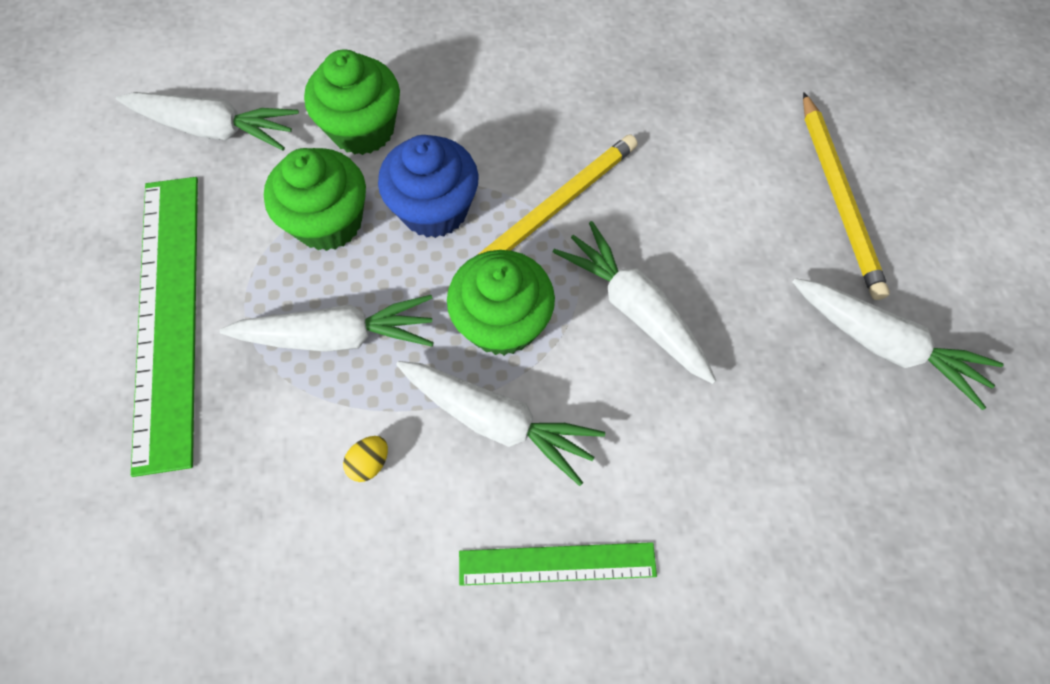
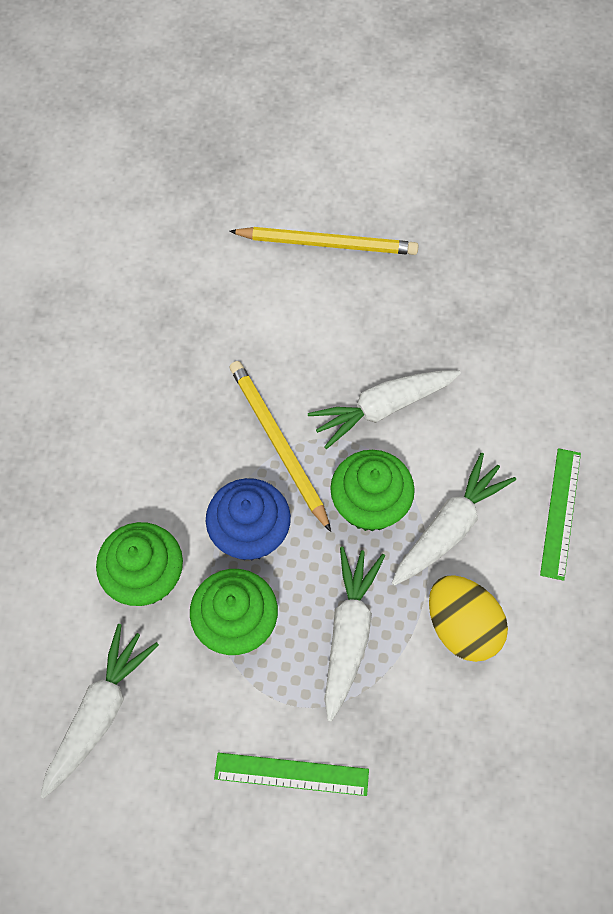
camera: 75 degrees left, 0 degrees up
(168, 315) = (291, 774): green ruler -> green ruler, size x0.53
(369, 463) = (462, 626): yellow egg -> yellow egg, size x2.33
(884, 345) = (450, 261): white carrot -> none

